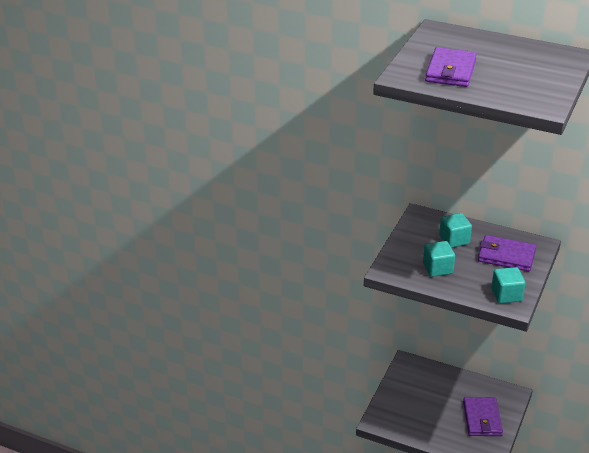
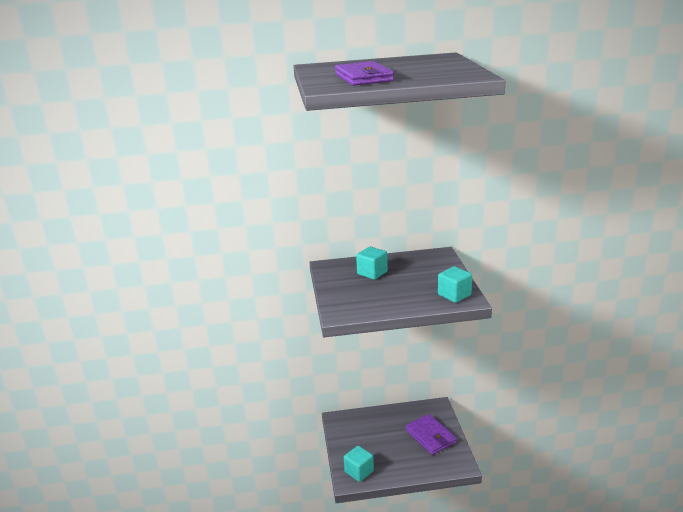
camera: 30 degrees left, 10 degrees down
(437, 268) = (380, 297): turquoise cube -> turquoise cube (359, 471)
(506, 256) = (424, 269): purple wallet -> none

